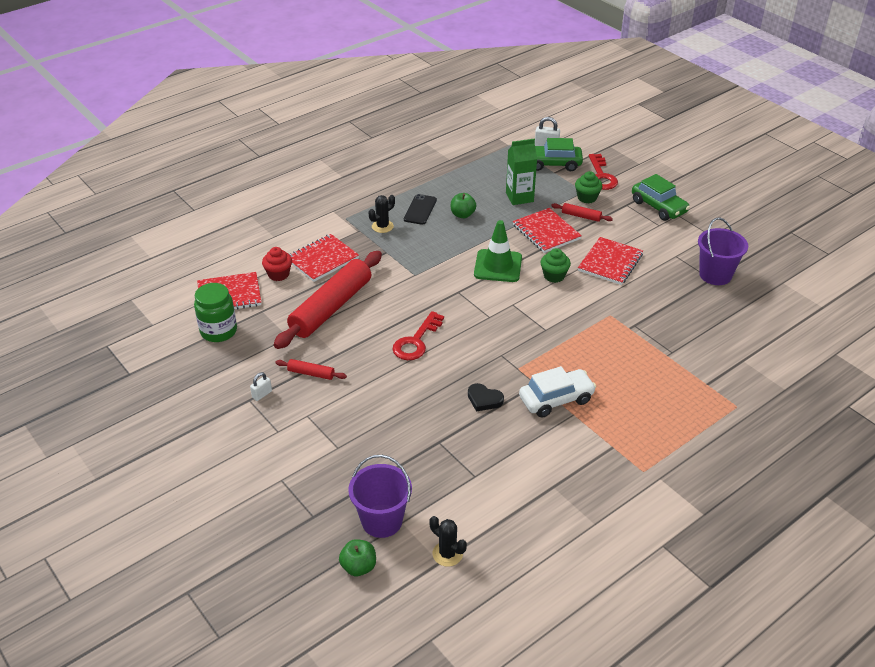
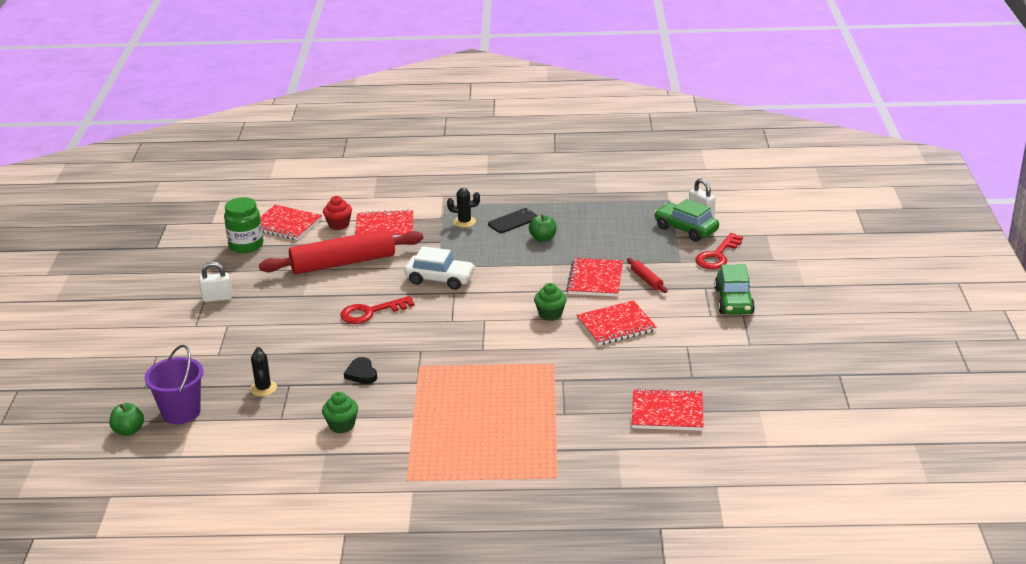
camera: 40 degrees right, 10 degrees down
(262, 394) = (217, 298): white padlock -> white padlock, size x1.55
(311, 373) = (267, 300): red rolling pin -> none
(447, 554) = (192, 454): black cactus -> black cactus (263, 388)
(498, 266) = (514, 288): green traffic cone -> none
(519, 197) = (613, 244): green carton -> none
(556, 399) = (415, 400): white car -> white car (440, 279)
(587, 198) = (675, 268): green cupcake -> green cupcake (342, 425)
(715, 275) = (700, 375): purple bucket -> none
(734, 314) = (667, 412): none -> red notebook

